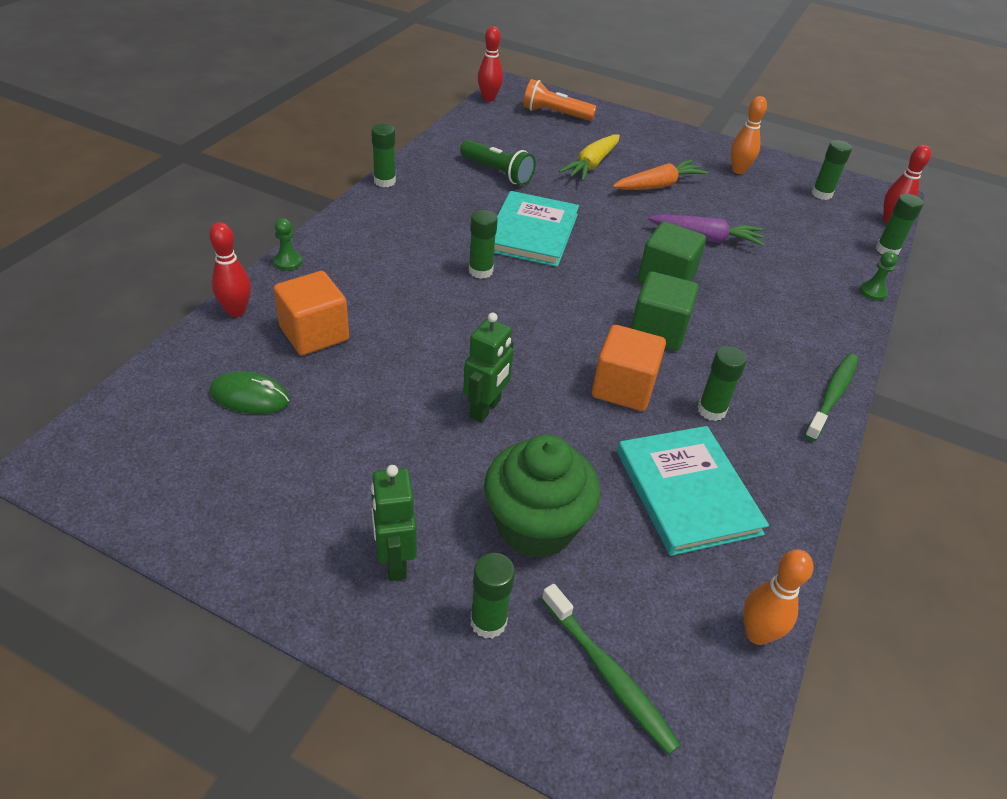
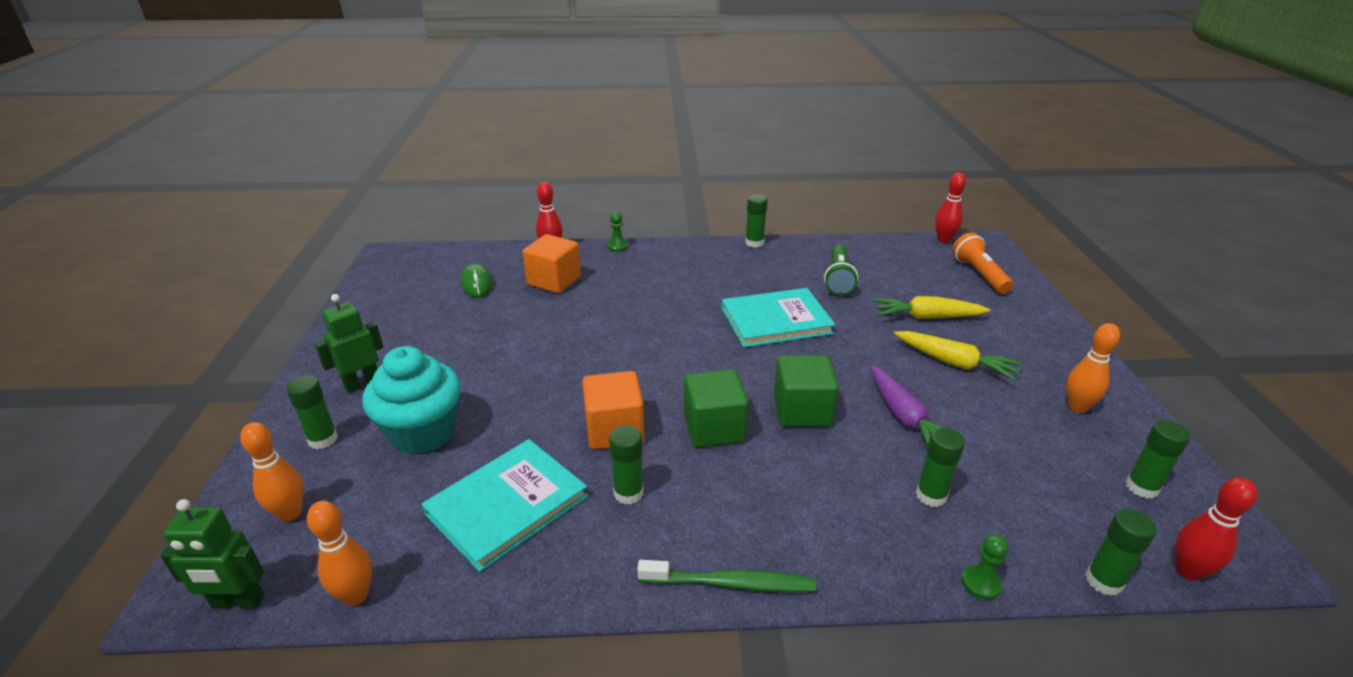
camera: 65 degrees right, 10 degrees down
(480, 271) = (693, 316): green glue stick -> green glue stick (931, 495)
(485, 409) = (533, 370): green robot -> green robot (238, 602)
(535, 526) = (423, 432): green cupcake -> turquoise cupcake
(609, 674) = (290, 513): green toothbrush -> orange bowling pin
(658, 185) = (954, 363): orange carrot -> yellow carrot

